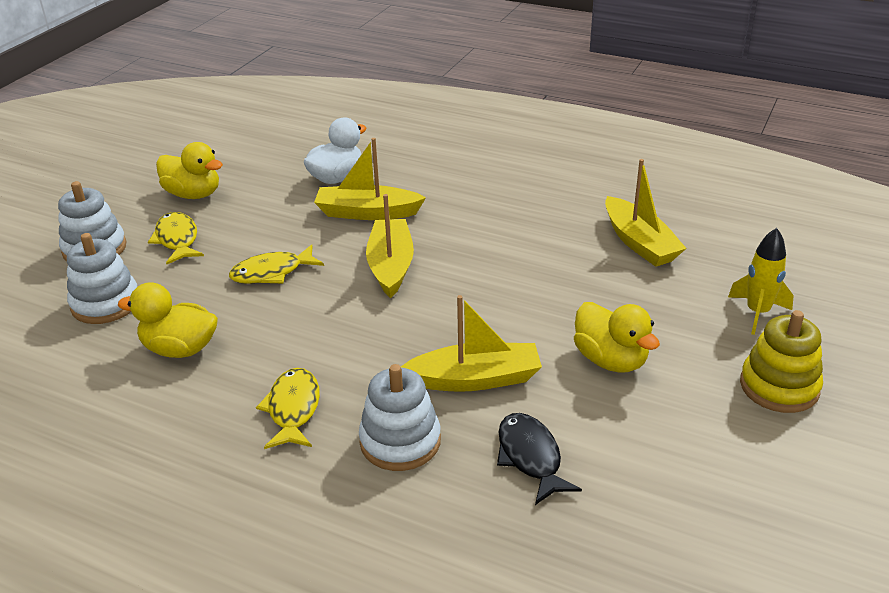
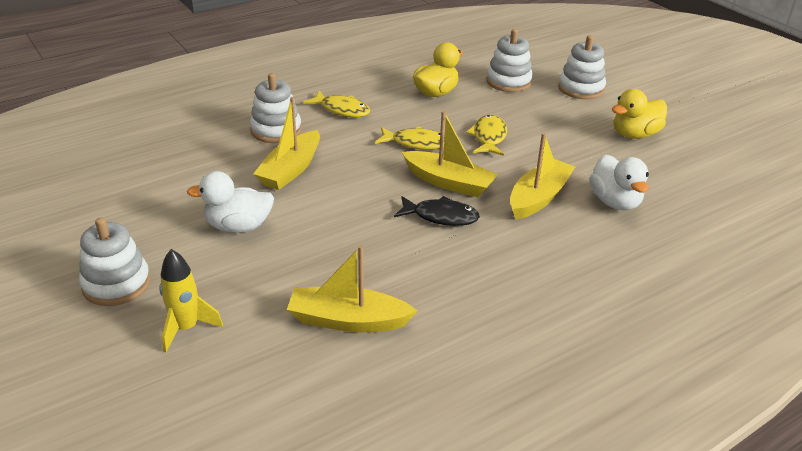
camera: 120 degrees right, 0 degrees up
(177, 240) = (567, 116): yellow fish -> yellow fish (416, 143)
(530, 457) = (209, 162): black fish -> black fish (441, 217)
(610, 360) = (238, 226): yellow duck -> white duck
(779, 387) = (116, 284): yellow stacking toy -> white stacking toy

